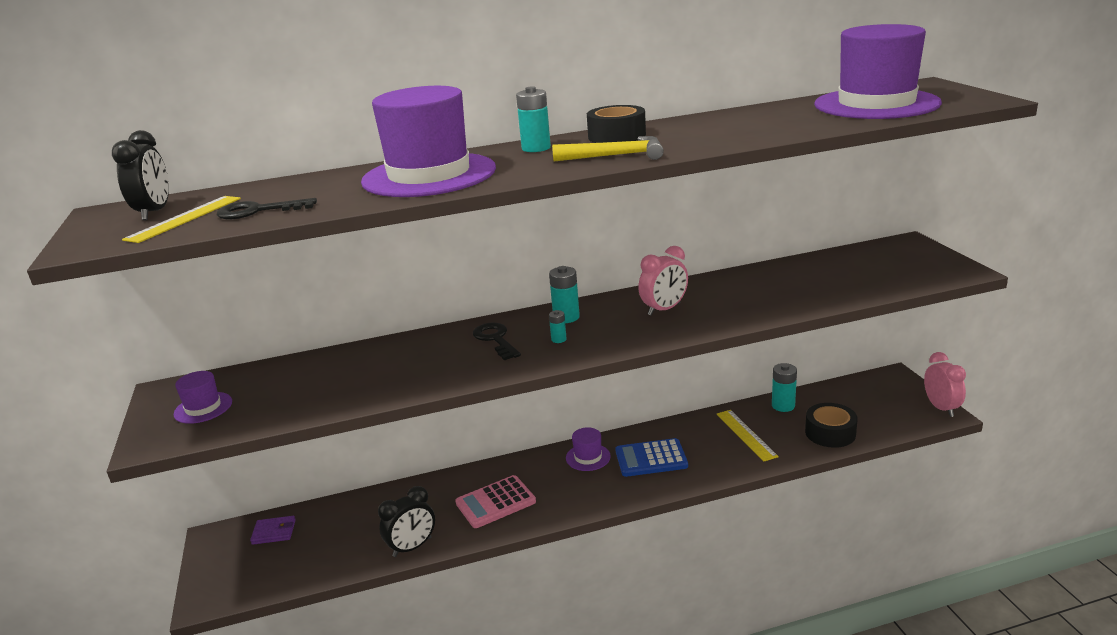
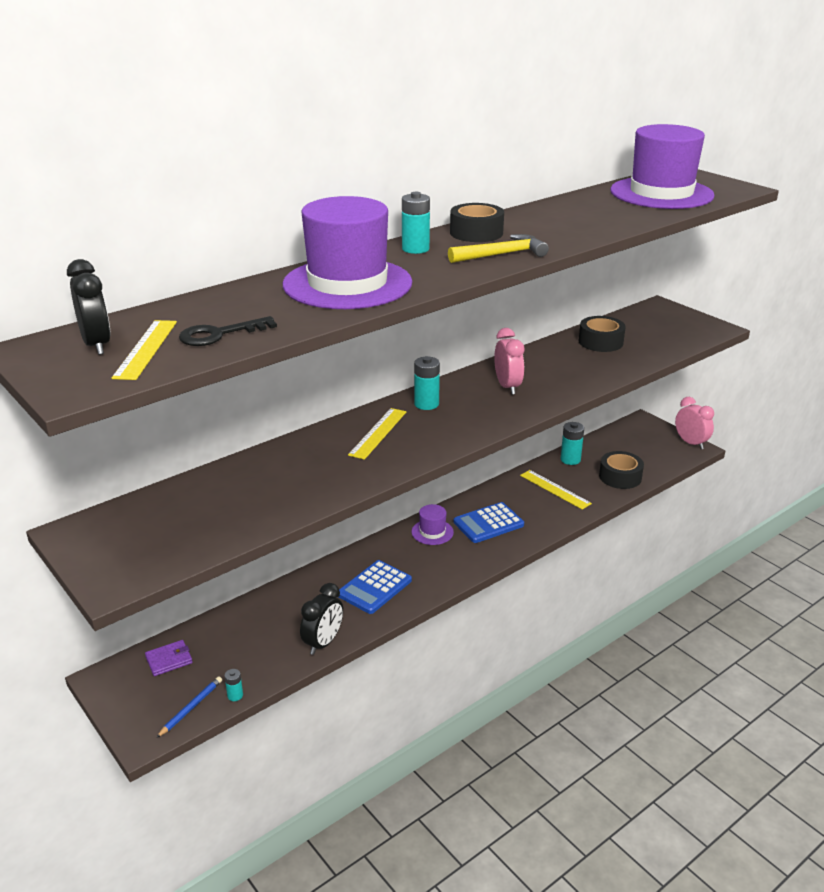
camera: 25 degrees left, 5 degrees up
(203, 408) = (136, 541): purple hat -> none
(259, 582) = (191, 708): none -> blue pencil
(495, 339) = (378, 433): black key -> yellow ruler
(495, 502) = (374, 587): pink calculator -> blue calculator
(558, 339) = (437, 425): turquoise battery -> turquoise battery (235, 695)
(664, 309) = (507, 387): pink clock -> pink clock turned 45 degrees counterclockwise
(806, 274) = (600, 342): none -> black tape

